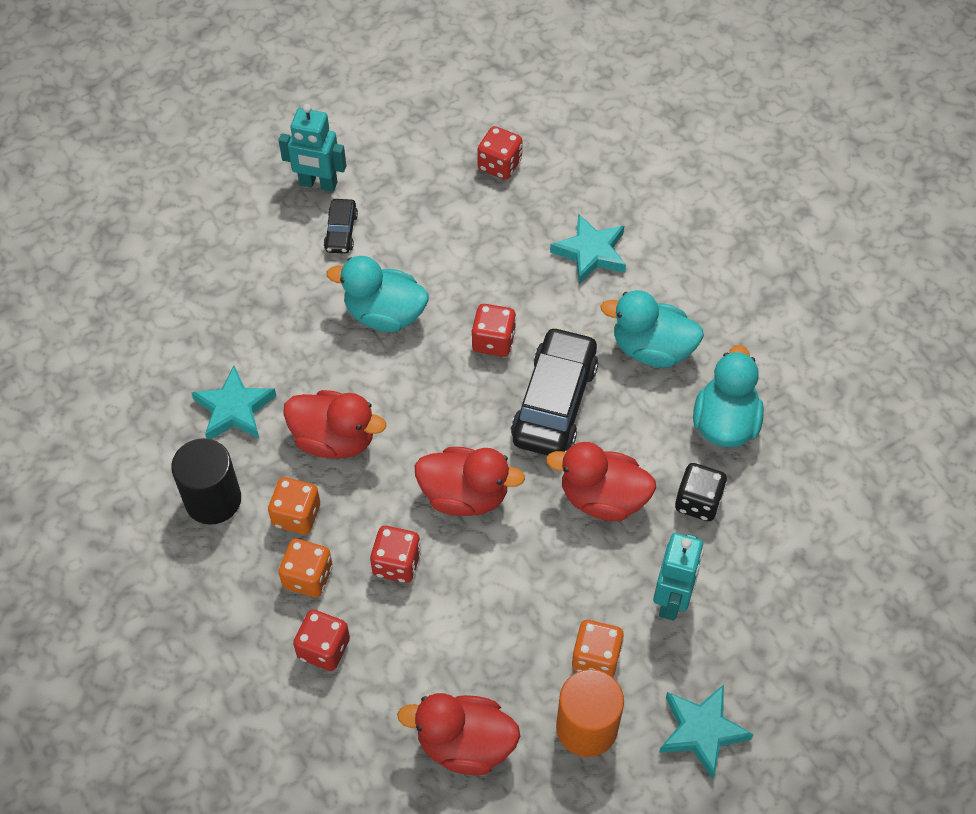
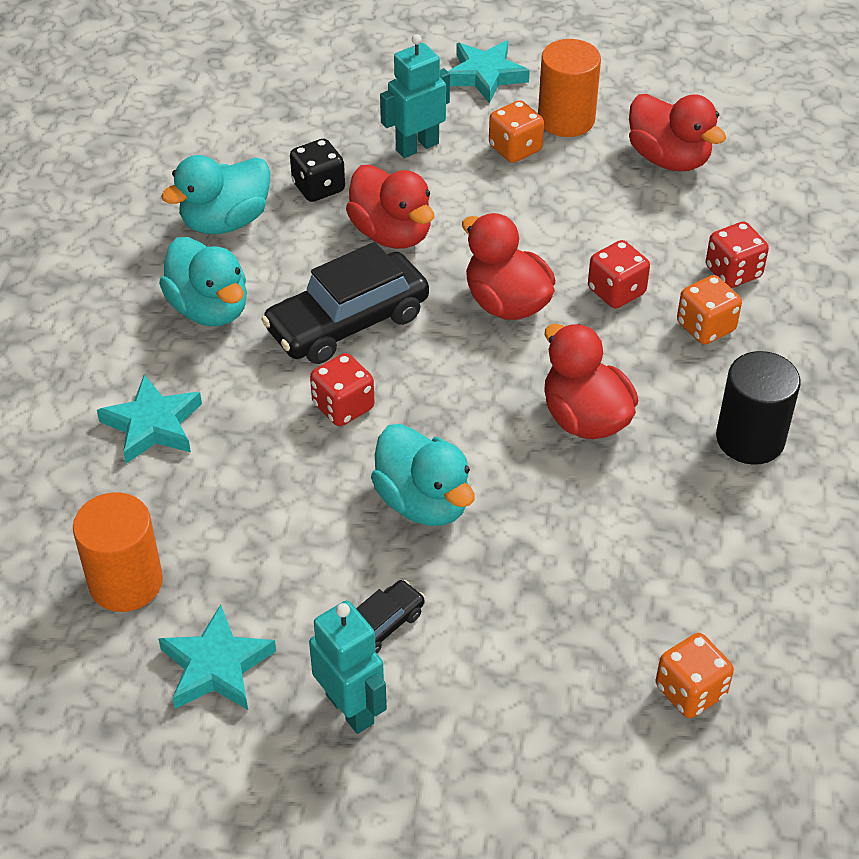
camera: 140 degrees left, 10 degrees down
(234, 409) = (665, 508): turquoise star -> turquoise star (216, 666)
(296, 515) = (677, 378): orange dice -> orange dice (690, 691)
(499, 165) = (126, 582): red dice -> orange cylinder

